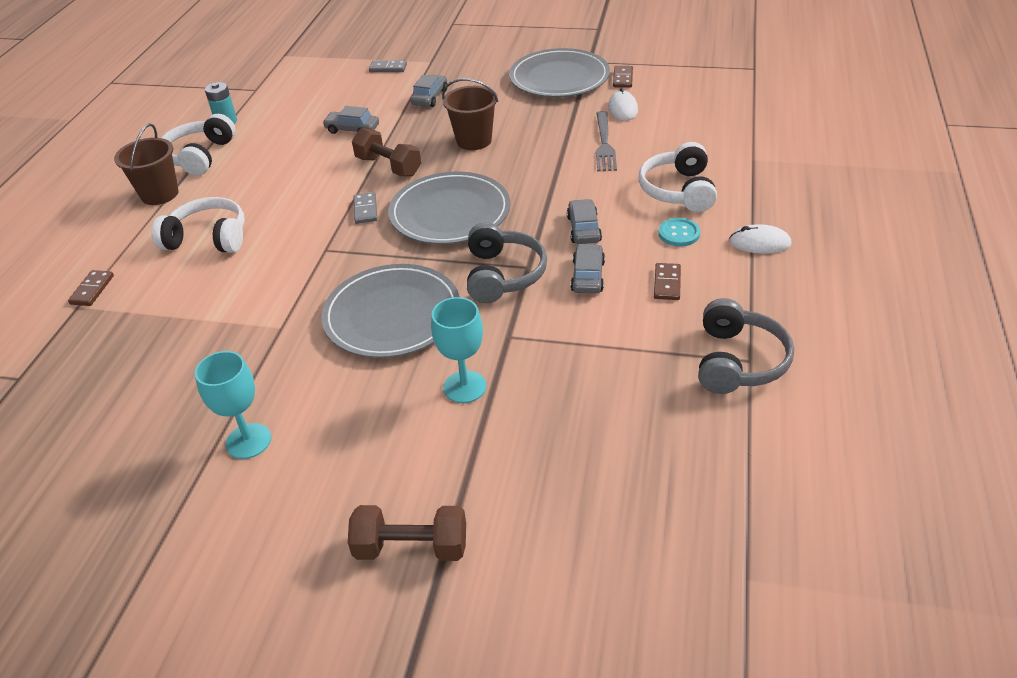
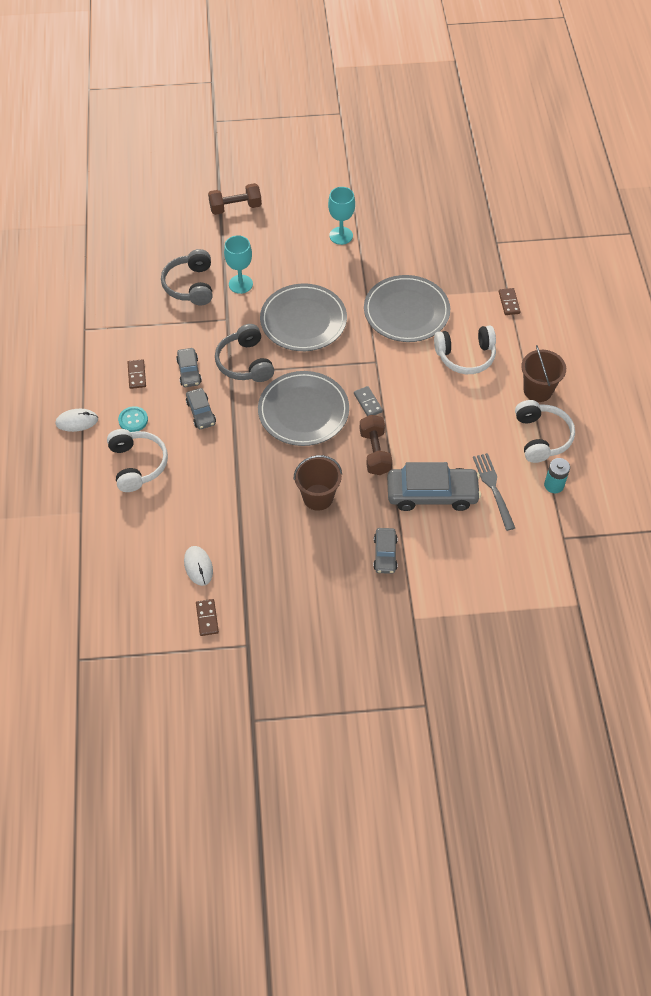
camera: 160 degrees right, 15 degrees up
(352, 129) = (432, 494): grey car -> grey car, size x1.87
(388, 68) = (451, 598): grey domino -> none
(388, 166) = (375, 452): brown dumbbell -> brown dumbbell turned 60 degrees clockwise
(559, 78) = (270, 609): grey plate -> grey plate (406, 311)
(604, 144) = (205, 512): grey fork -> grey fork (493, 488)
(738, 361) = (90, 327): grey headphones -> grey headphones (190, 285)

